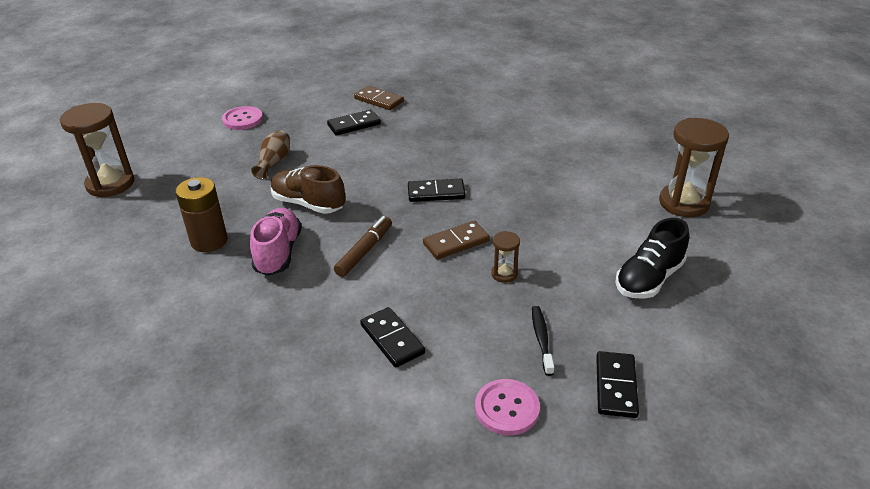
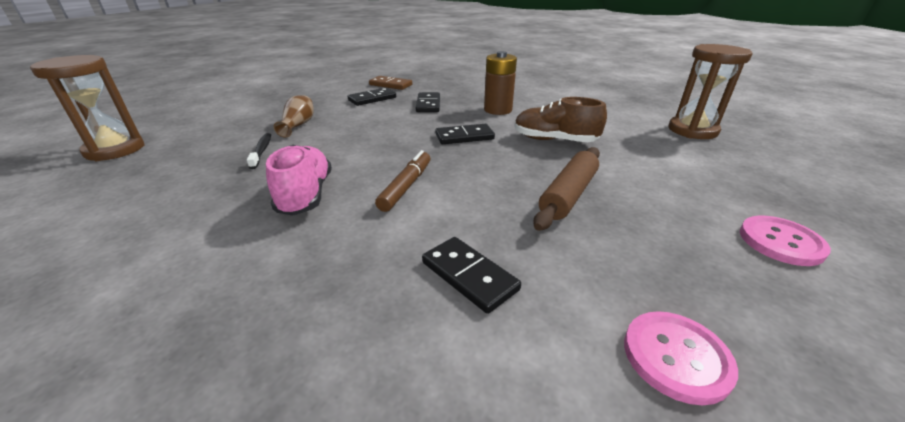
camera: 10 degrees left, 5 degrees down
(209, 241) = (221, 190): brown battery -> brown battery (498, 110)
(242, 119) = (267, 100): pink button -> pink button (780, 242)
(308, 204) = (336, 152): brown shoe -> brown shoe (554, 140)
(456, 242) = (502, 172): brown domino -> none
(504, 274) = (568, 195): brown hourglass -> brown rolling pin
(541, 339) = (654, 256): black toothbrush -> black toothbrush (262, 151)
(616, 386) = (791, 305): black domino -> black domino (428, 104)
(649, 279) = (717, 187): black shoe -> none

